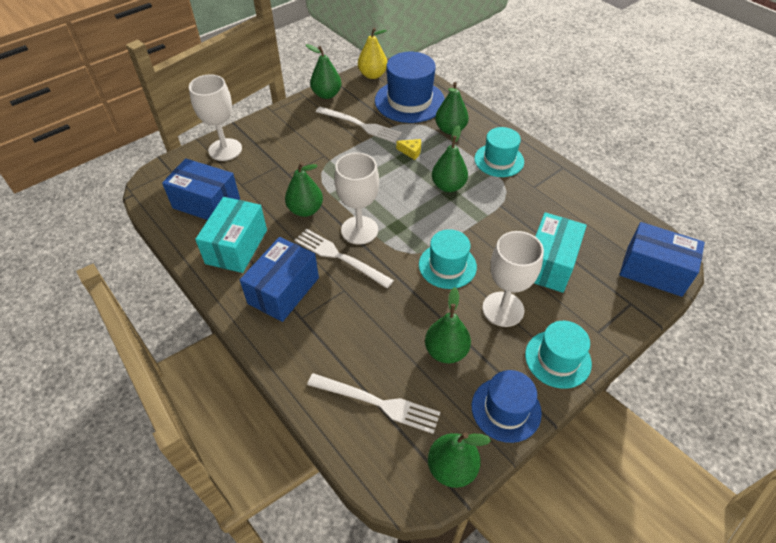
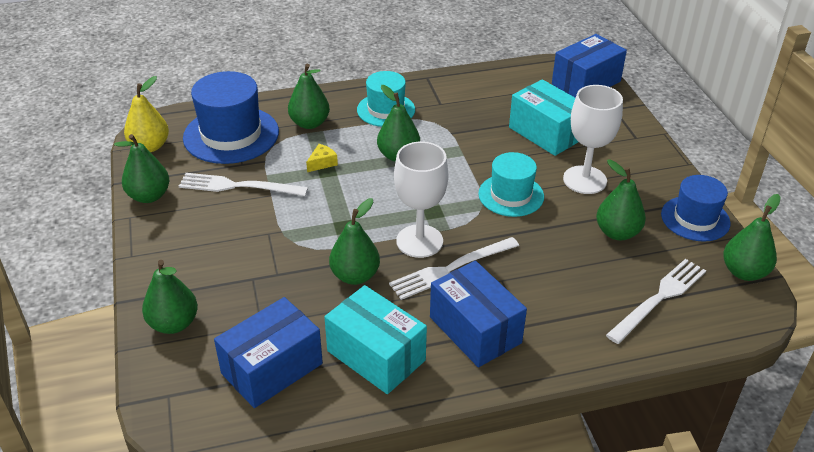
camera: 65 degrees left, 10 degrees down
(225, 150) = (174, 324): white goblet -> green pear
(360, 125) = (239, 186): white fork -> white fork turned 135 degrees counterclockwise
(558, 359) = (654, 170): turquoise hat -> none

